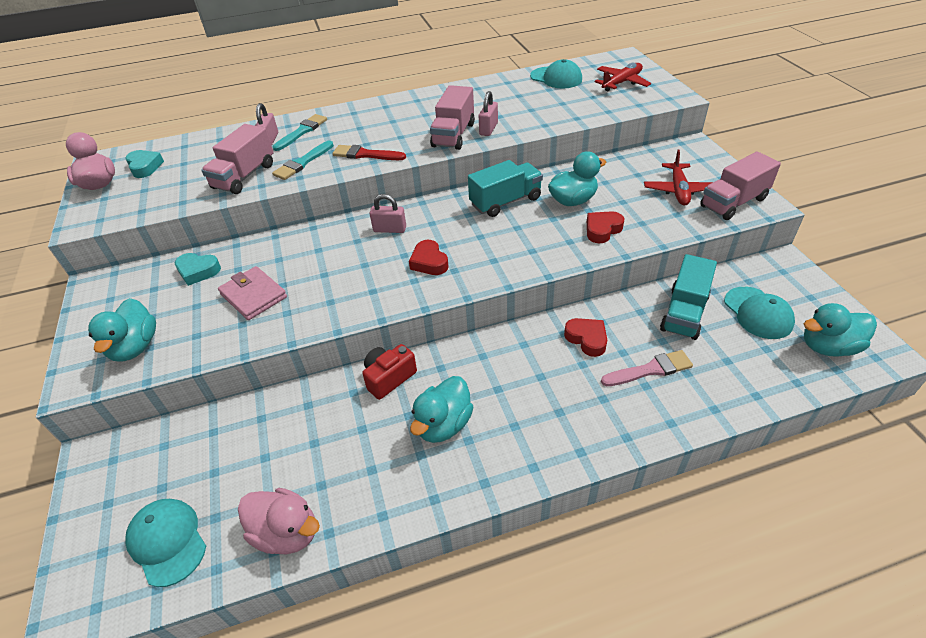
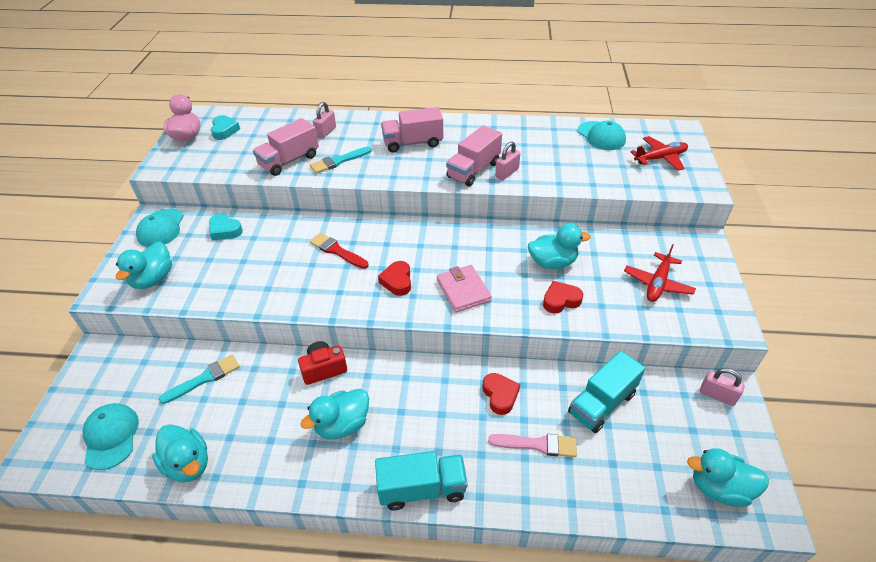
camera: 20 degrees right, 0 degrees up
(253, 296) = (252, 265): pink wallet -> pink wallet (463, 290)
(287, 532) = (188, 464): pink duck -> turquoise duck
(302, 132) = (354, 131): turquoise brush -> turquoise brush (204, 378)
(365, 154) = (391, 168): red brush -> red brush (337, 251)
(390, 229) = (383, 240): pink padlock -> pink padlock (717, 395)
(505, 202) = (493, 245): turquoise truck -> turquoise truck (422, 489)
(733, 202) = (703, 313): pink truck -> pink truck (413, 143)
(758, 313) = (672, 429): turquoise cap -> turquoise cap (161, 228)

